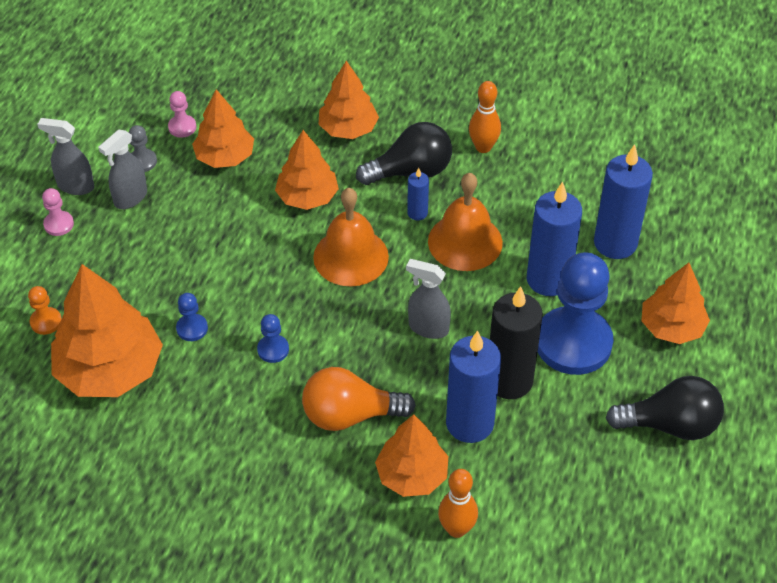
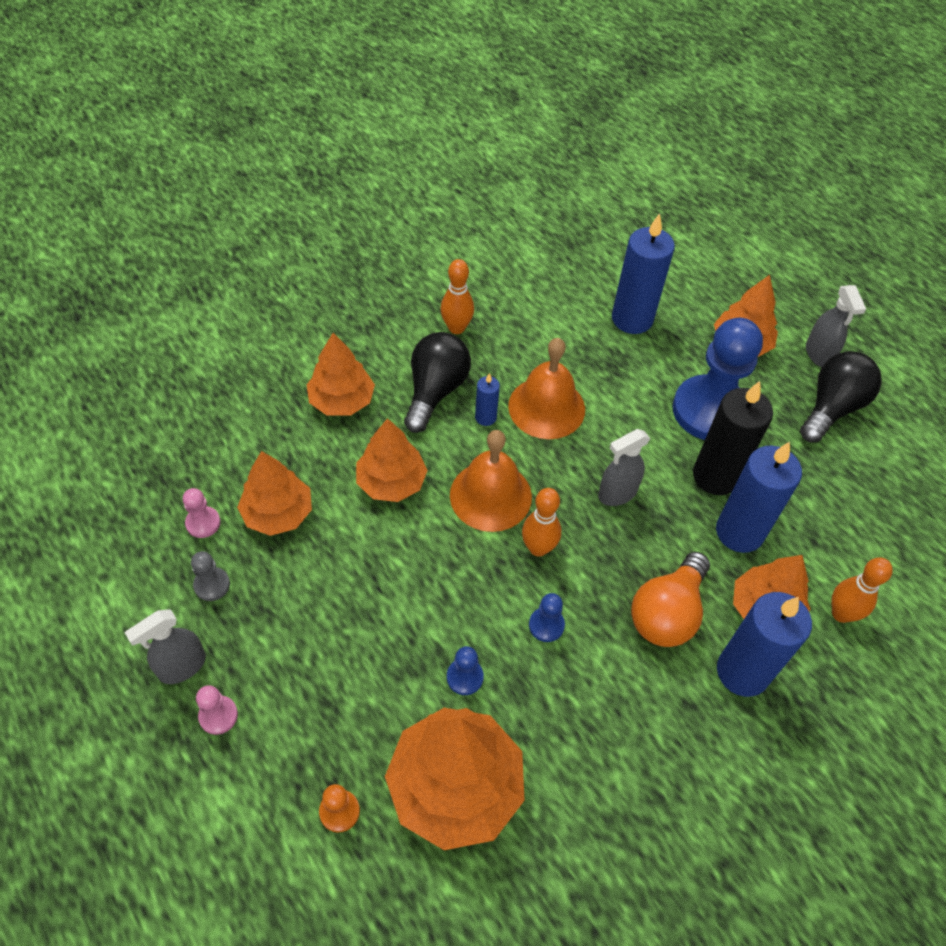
camera: 55 degrees left, 5 degrees up
(130, 198) = (249, 626): grey spray bottle -> grey spray bottle (819, 354)
(332, 309) = (538, 548): none -> orange bowling pin
(548, 279) = (633, 382): blue candle -> blue candle (742, 672)

